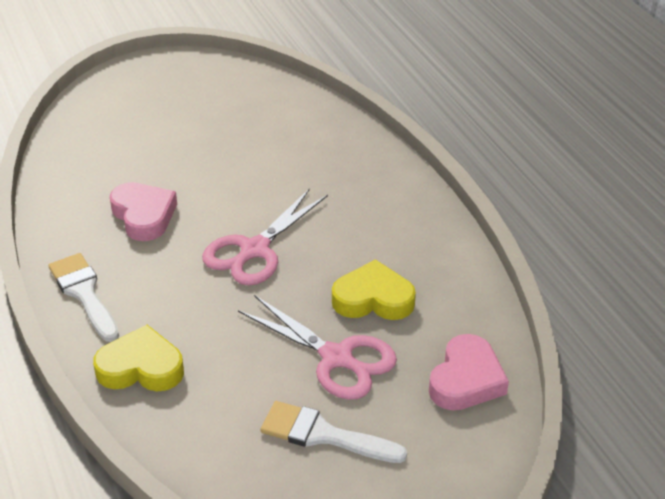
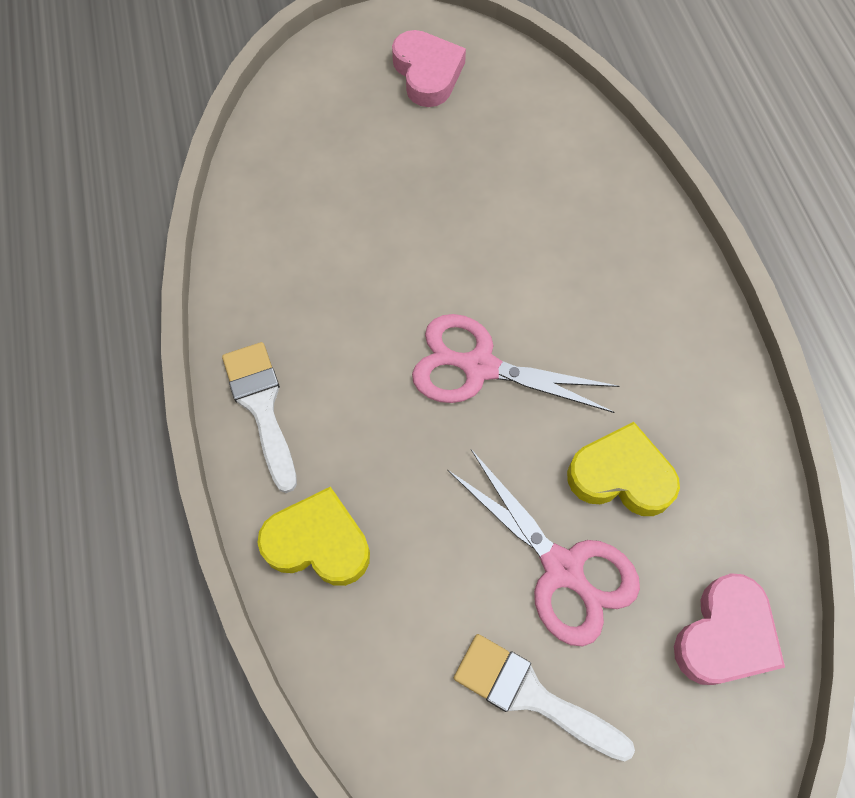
camera: 10 degrees right, 25 degrees up
(144, 216) = (348, 287): pink heart -> pink heart (427, 73)
(254, 250) = (479, 367): pink scissors -> pink scissors turned 60 degrees clockwise

